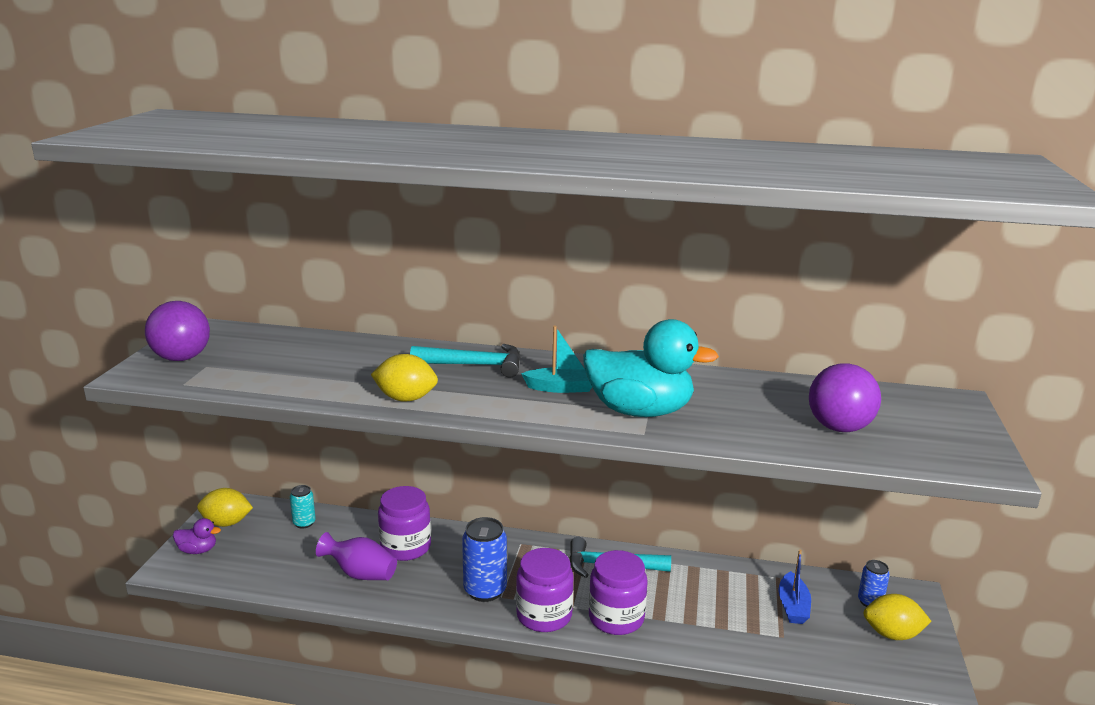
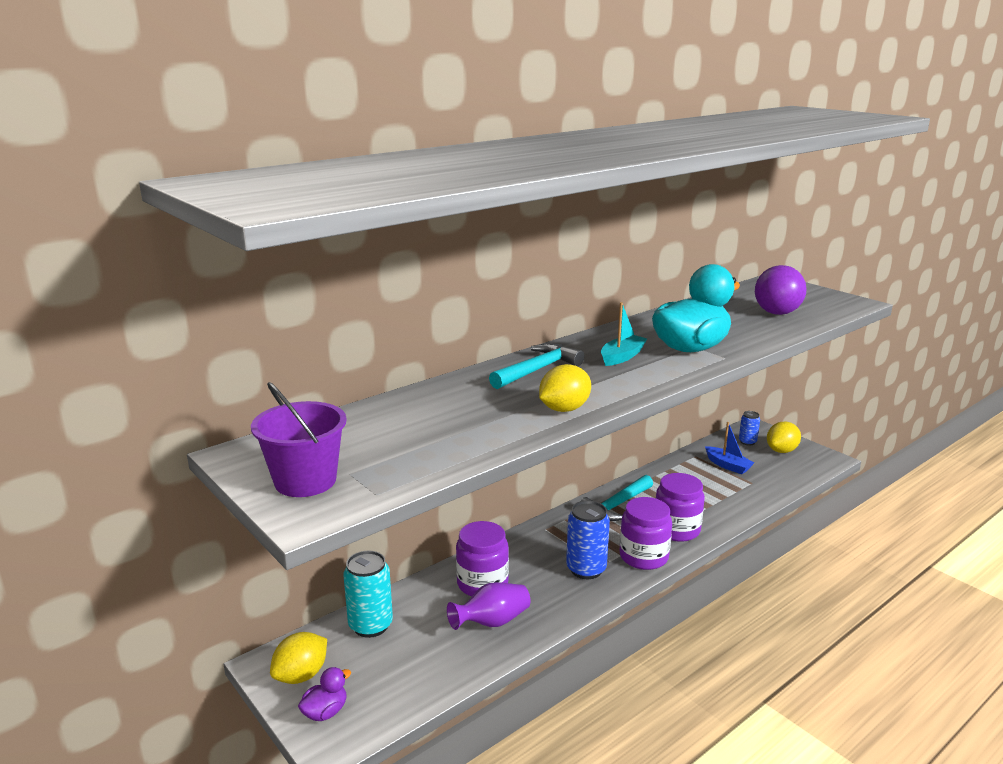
camera: 50 degrees left, 0 degrees up
(182, 358) = (305, 481): purple ball -> purple bucket
(304, 523) = (370, 625): turquoise can -> turquoise can, size x1.74

